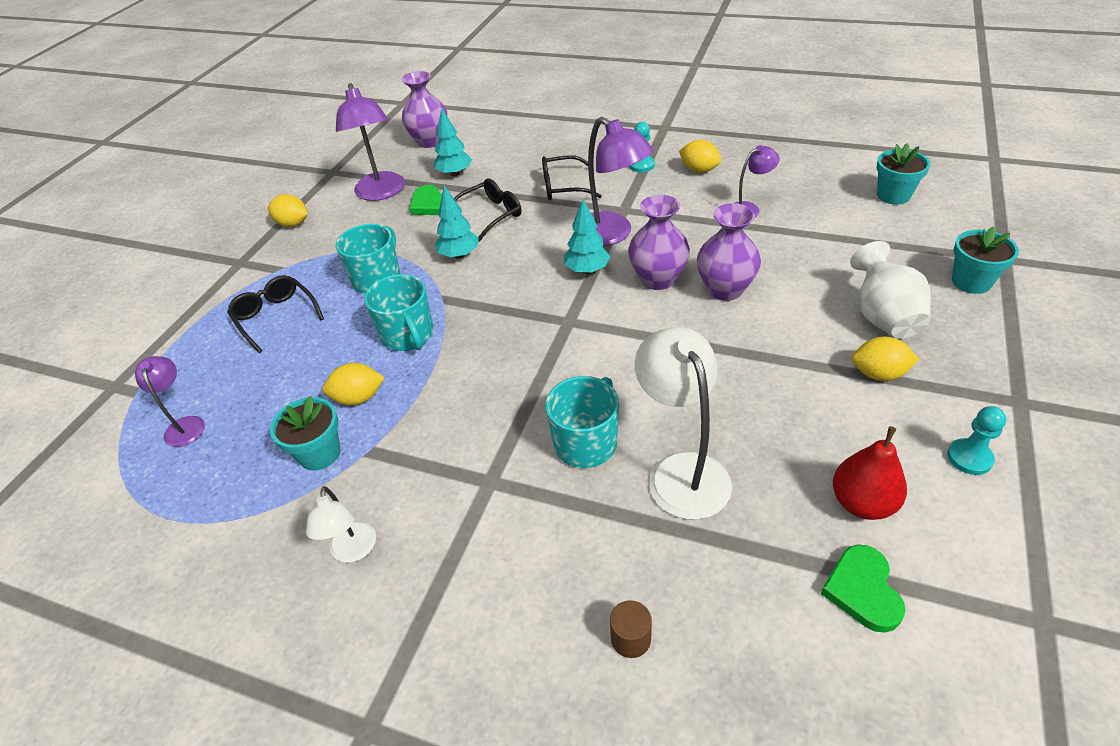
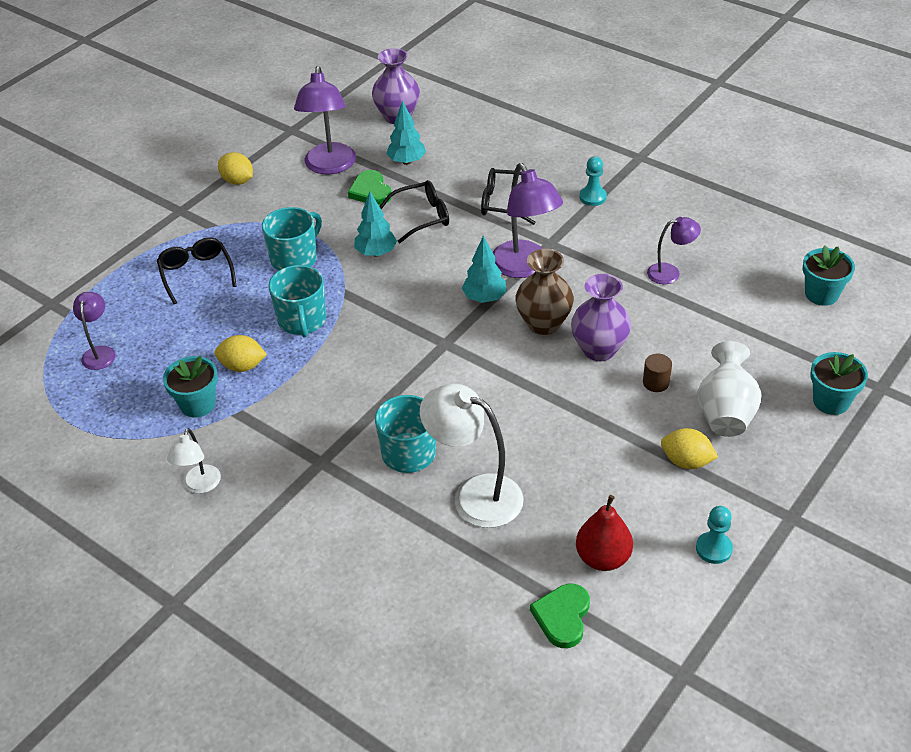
camera: 15 degrees right, 0 degrees up
(630, 638) = (375, 600): brown cylinder -> brown cylinder (656, 383)
(657, 279) = (543, 324): purple vase -> brown vase
(681, 470) = (475, 495): white lamp -> white lamp turned 60 degrees counterclockwise
(699, 170) = (646, 217): yellow lemon -> none

